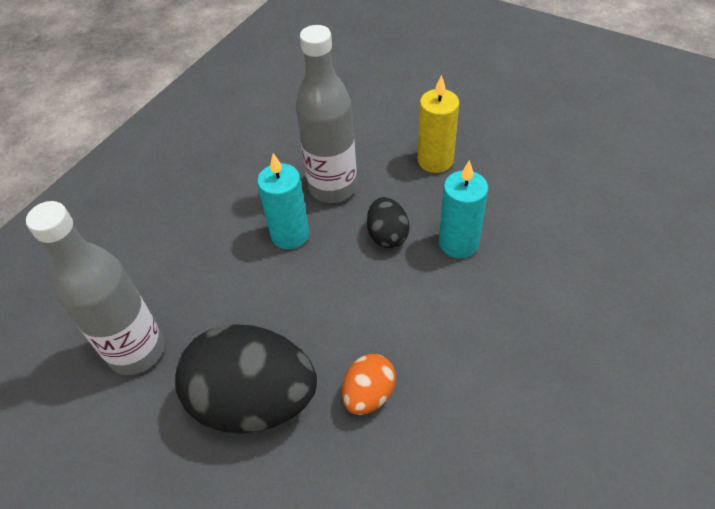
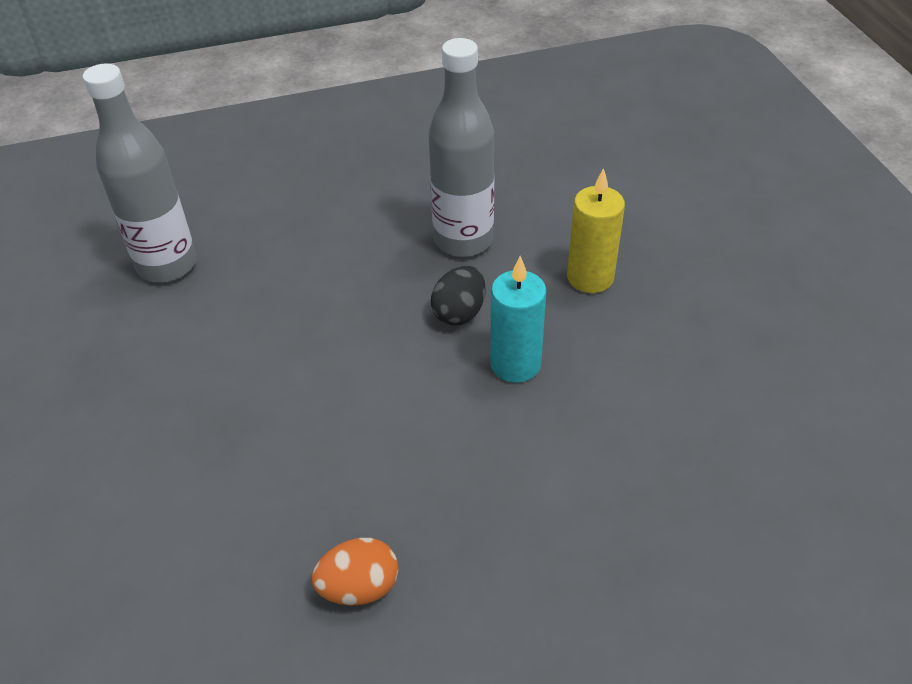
camera: 40 degrees right, 5 degrees down
(254, 401) = (199, 362): black egg -> none
(290, 234) = (379, 256): turquoise candle -> none
(369, 394) = (283, 425): orange egg -> orange egg (359, 587)

